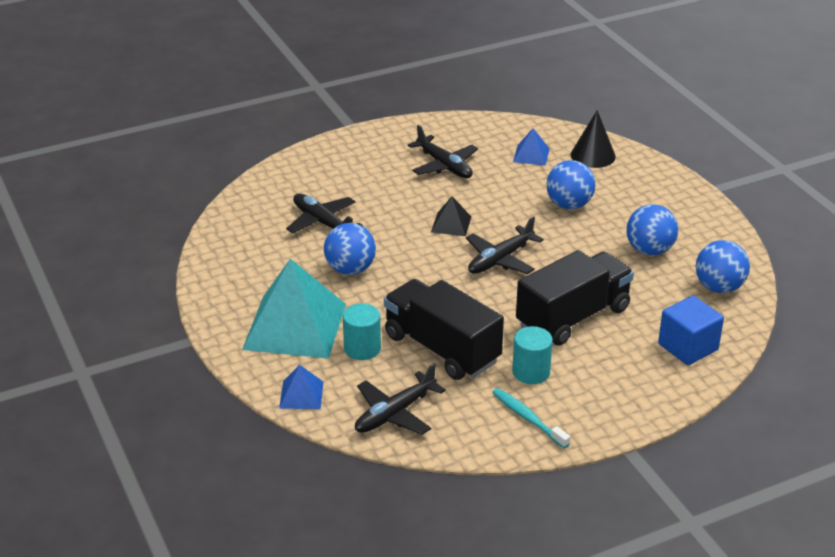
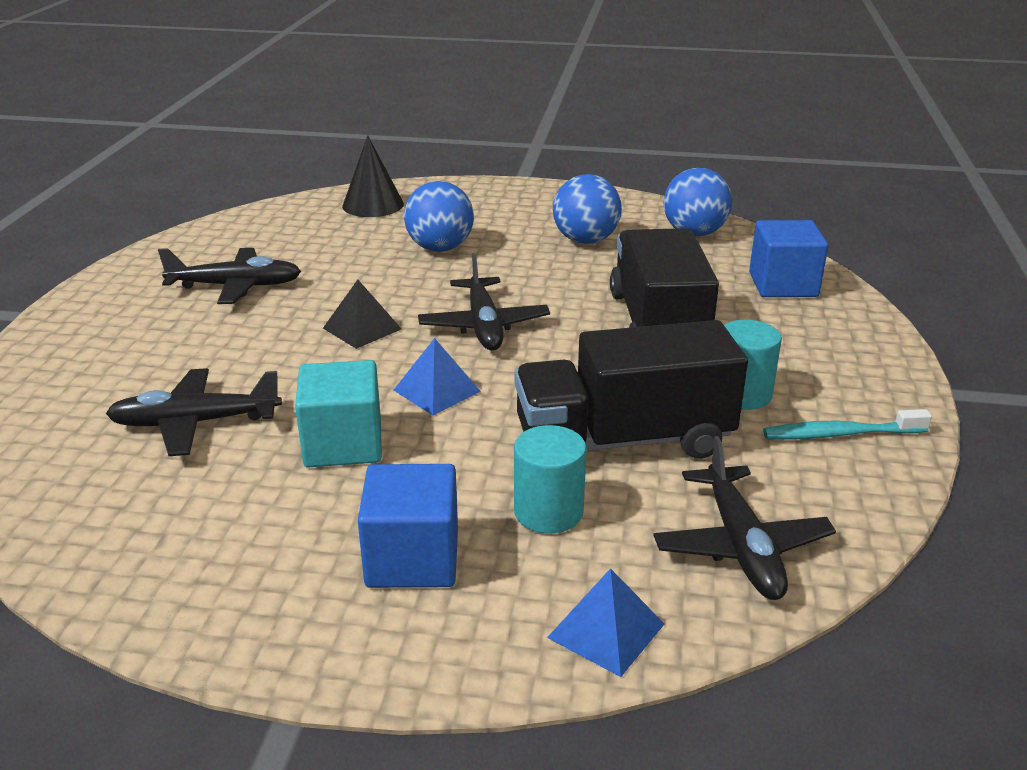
camera: 55 degrees left, 5 degrees down
(295, 326) = (412, 558): turquoise pyramid -> blue cube
(350, 269) = (343, 444): blue ball -> turquoise cube
(531, 155) = (312, 232): blue pyramid -> blue pyramid (437, 390)

